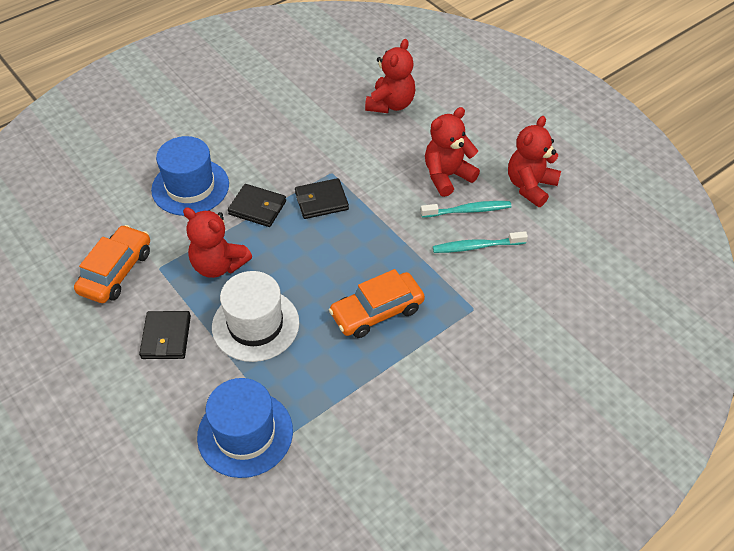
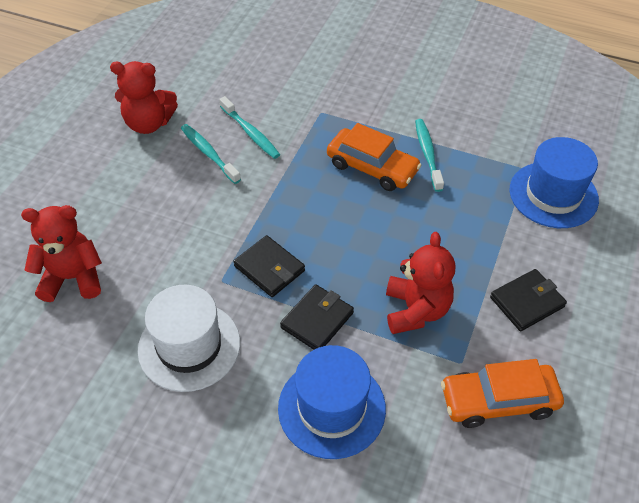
camera: 120 degrees left, 0 degrees up
(255, 325) = (455, 242): white hat -> white hat (189, 346)
(257, 208) = (317, 320): black wallet -> black wallet turned 45 degrees clockwise
(364, 362) = (427, 154): none -> turquoise toothbrush
(447, 176) = (169, 185): red teddy bear -> none

